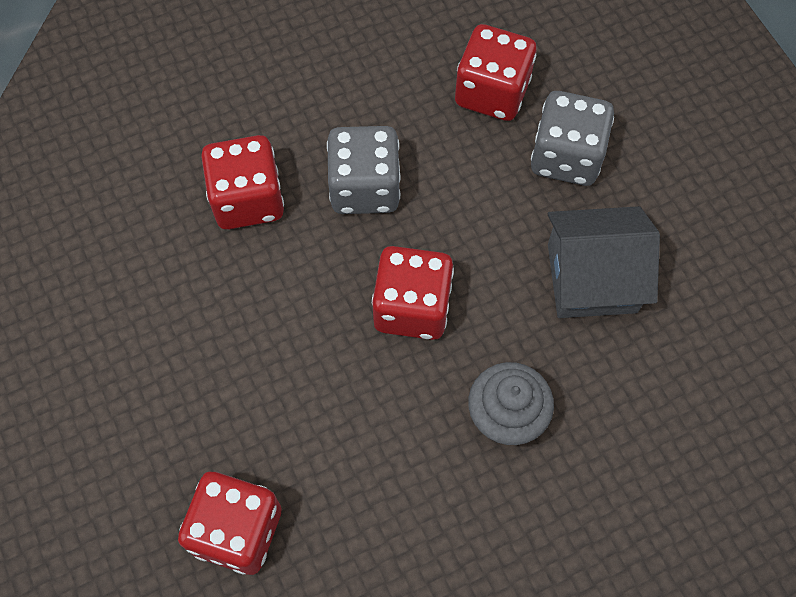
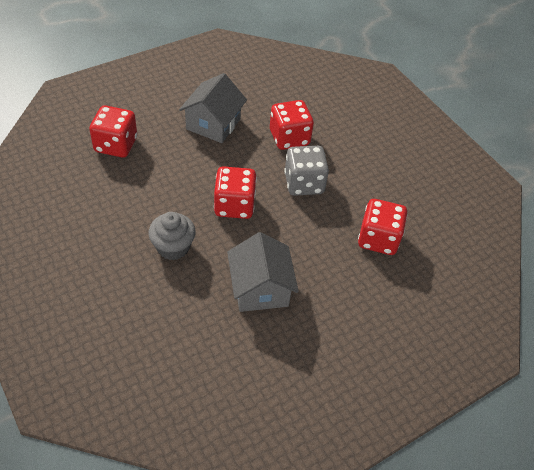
camera: 80 degrees right, 15 degrees down
(194, 335) = (213, 124): none -> grey house
(566, 156) = (341, 276): grey dice -> none

